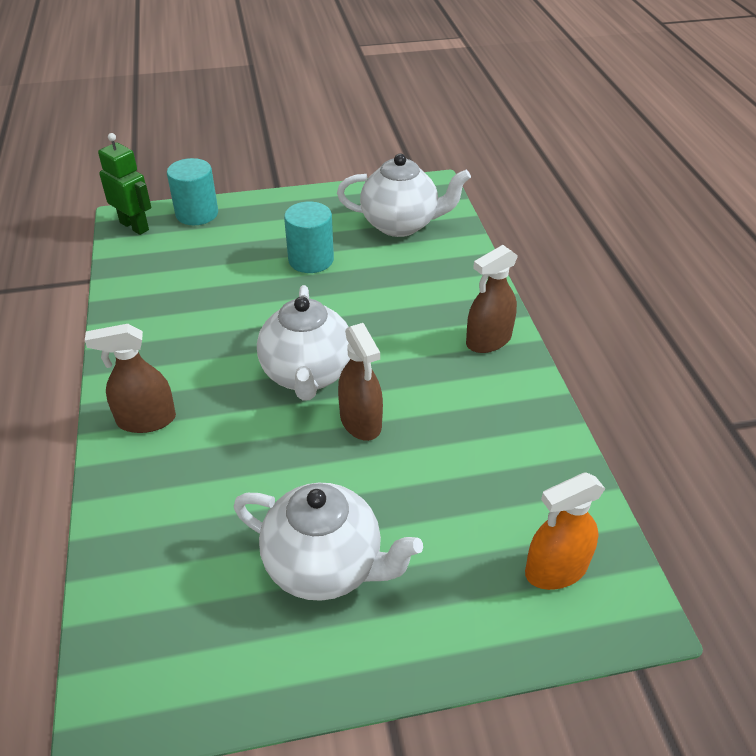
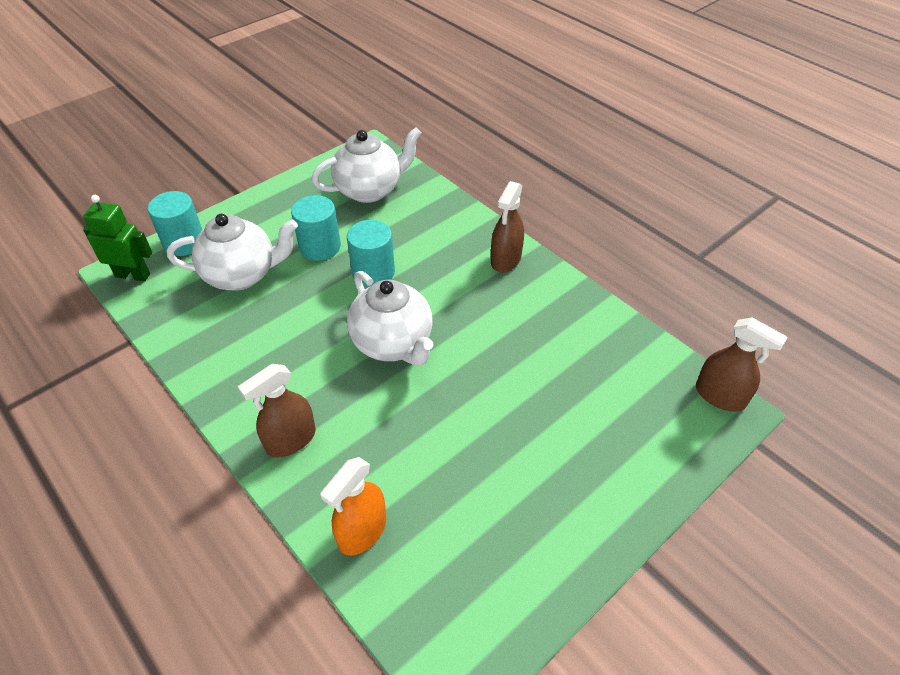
camera: 30 degrees left, 5 degrees up
(326, 566) = (522, 482): white teapot -> white teapot (242, 275)
(342, 301) = (373, 272): none -> turquoise cylinder
(361, 421) = (462, 362): brown spray bottle -> brown spray bottle (720, 396)
(556, 569) = (669, 406): orange spray bottle -> orange spray bottle (362, 531)

